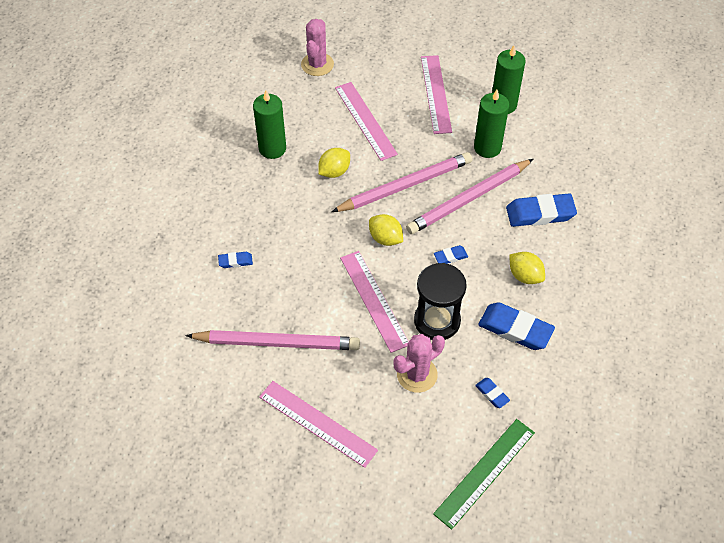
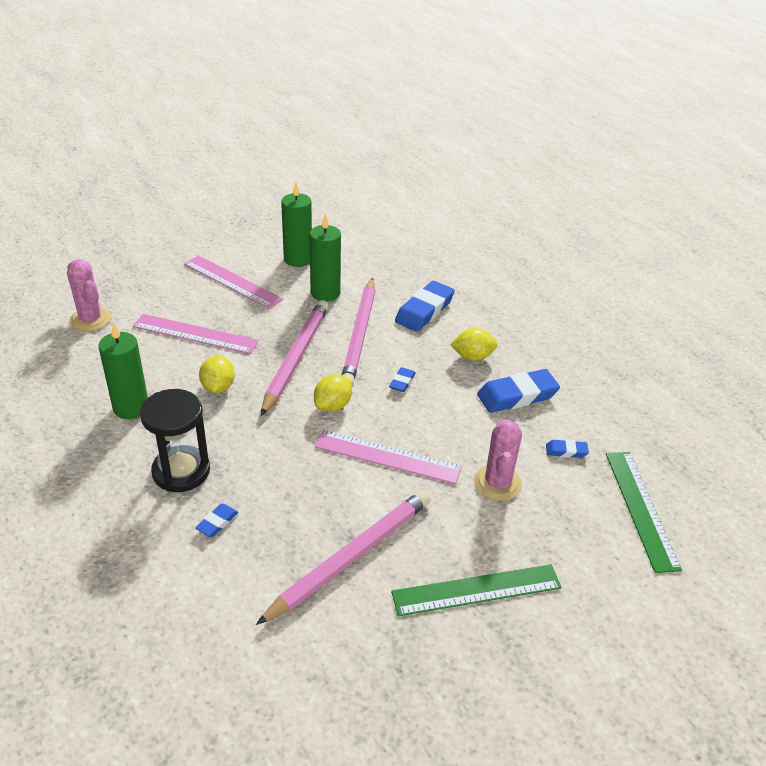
camera: 50 degrees left, 15 degrees down
(317, 423) = (476, 589): pink ruler -> green ruler
(385, 238) = (333, 405): yellow lemon -> yellow lemon turned 45 degrees counterclockwise
(437, 321) = (456, 433): black hourglass -> black hourglass (181, 471)

